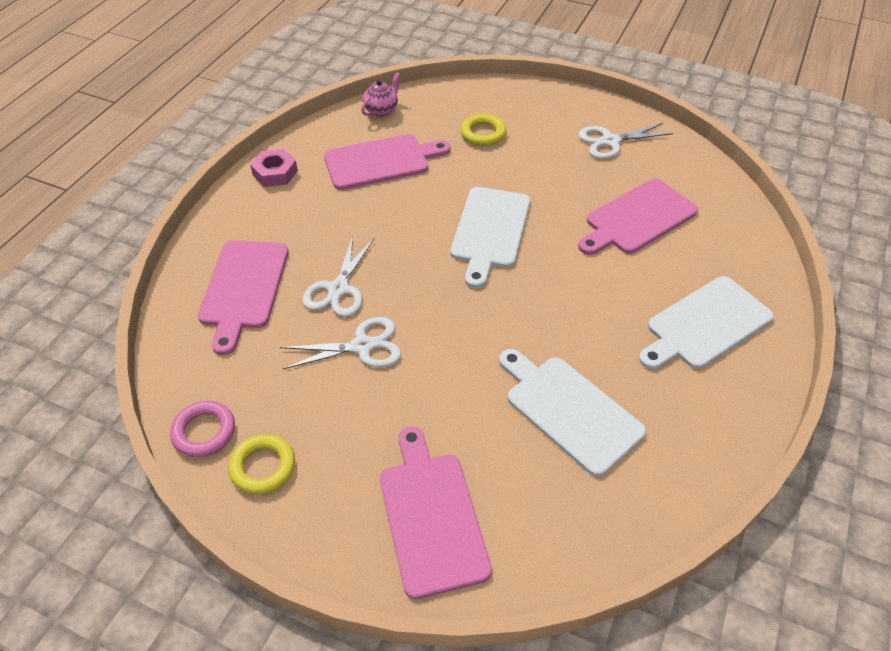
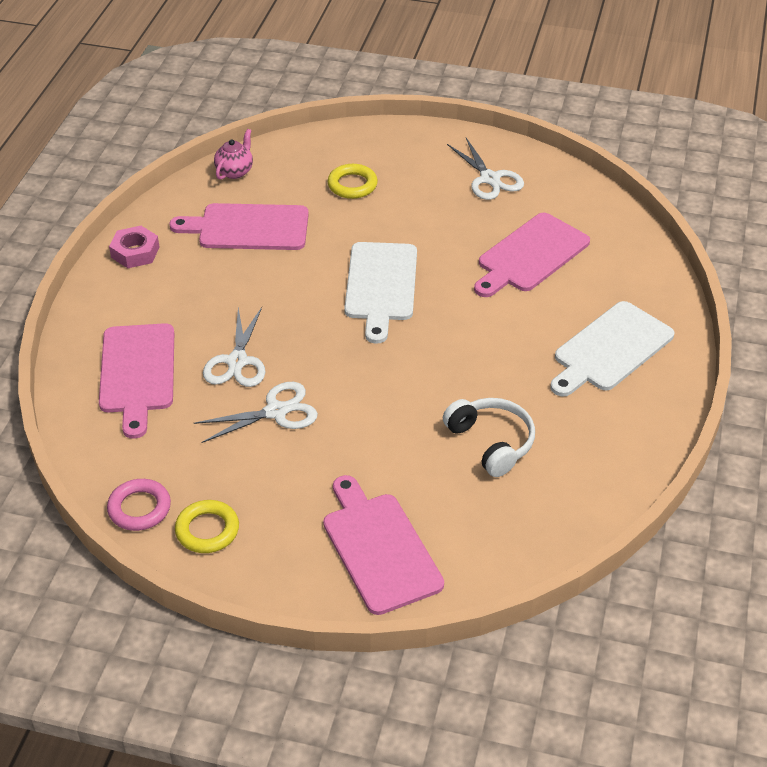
camera: 10 degrees left, 5 degrees down
(381, 162) = (248, 227): pink cutting board -> pink cutting board turned 150 degrees counterclockwise
(569, 410) = (491, 442): white cutting board -> white headphones
(610, 141) = (490, 179): white scissors -> white scissors turned 90 degrees counterclockwise

